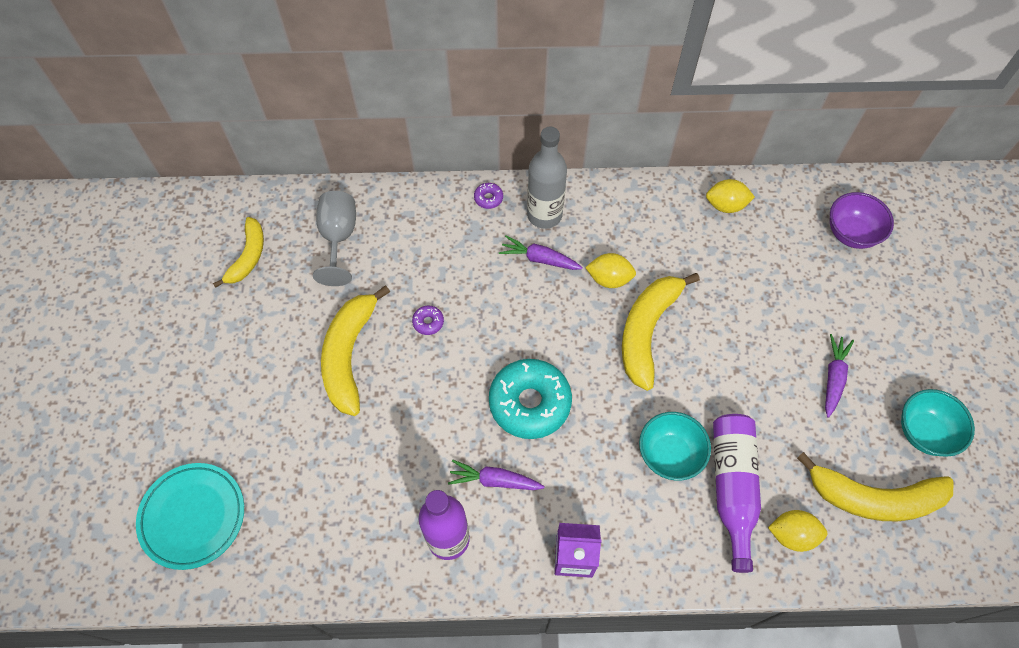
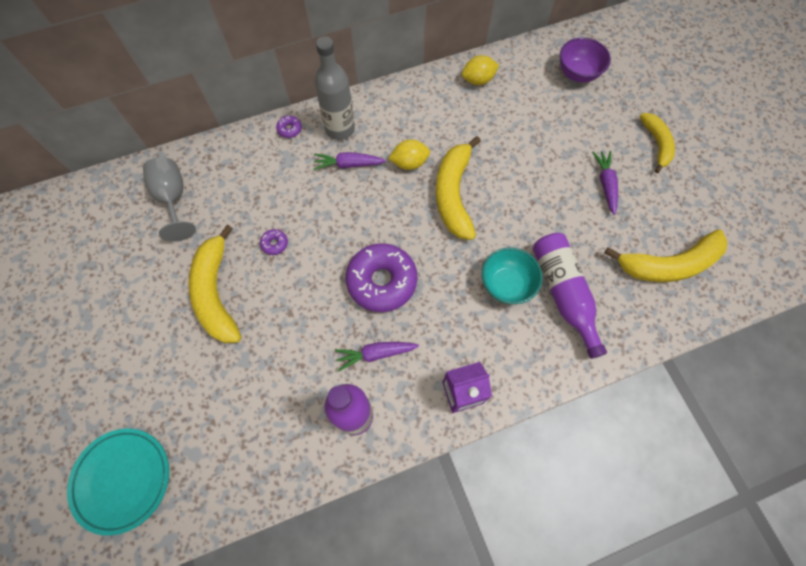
camera: 20 degrees left, 5 degrees up
(248, 257) = (98, 239): yellow banana -> yellow banana (656, 144)
(530, 403) = (382, 281): turquoise donut -> purple donut
(792, 534) = (621, 313): yellow lemon -> none
(924, 432) = (685, 203): turquoise bowl -> none

